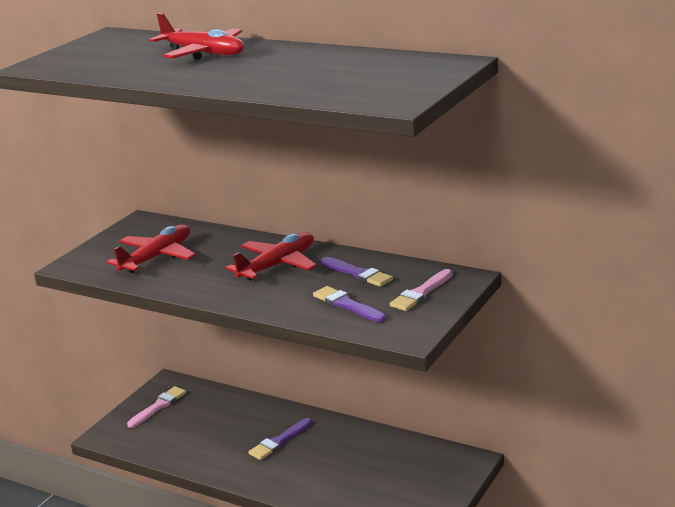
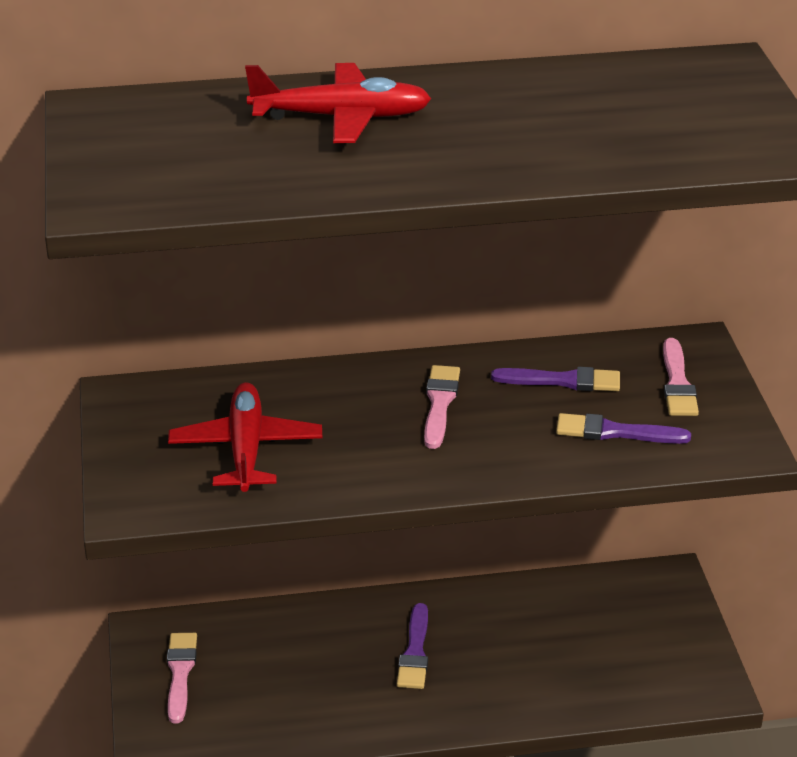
camera: 40 degrees left, 10 degrees up
(277, 265) = (439, 404): red plane -> pink brush

